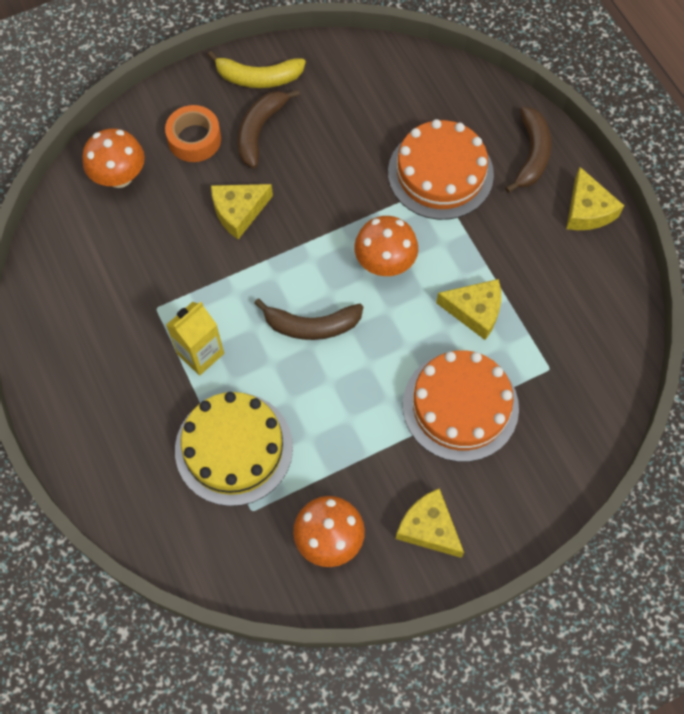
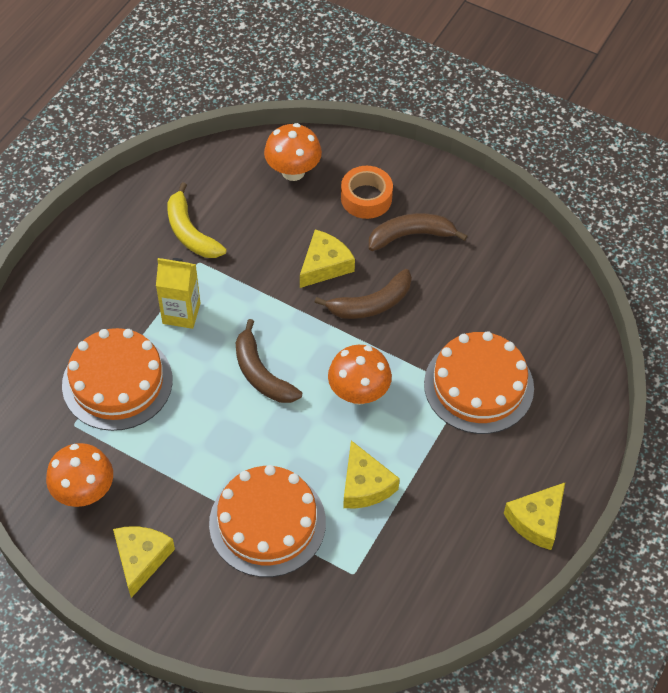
camera: 55 degrees right, 10 degrees down
(234, 448) = (117, 382): yellow cake -> orange cake
(238, 212) = (325, 265): yellow cheese -> yellow cheese turned 105 degrees clockwise
(258, 78) = (460, 206): yellow banana -> yellow banana (190, 232)
(531, 154) = (557, 445): brown banana -> brown banana (371, 304)

